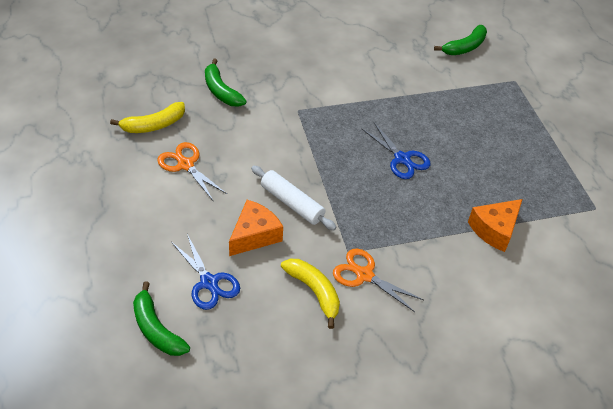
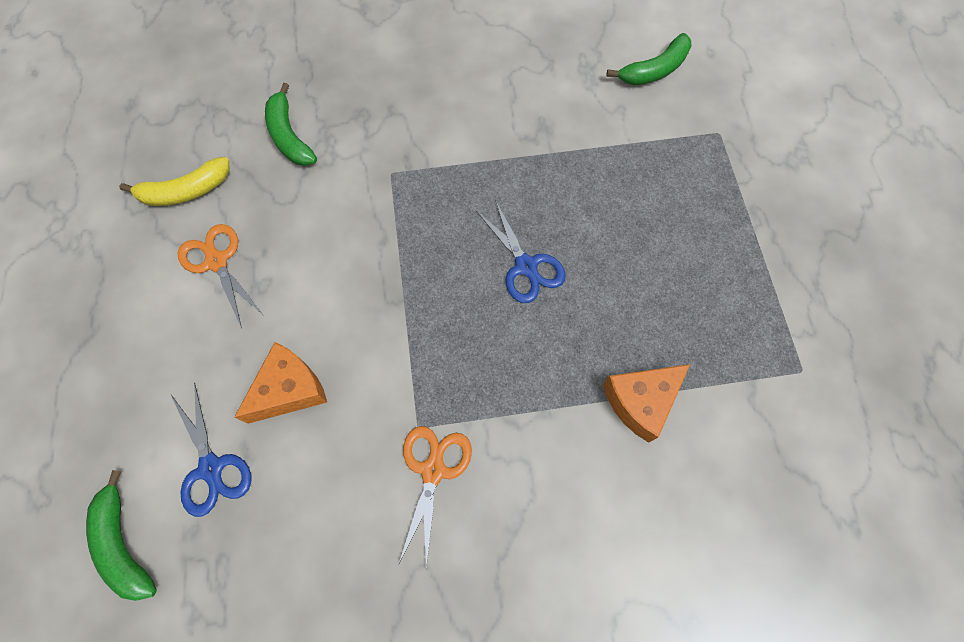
camera: 10 degrees right, 20 degrees up
(292, 203) = (353, 336): white rolling pin -> none
(314, 292) = (356, 495): yellow banana -> none
(364, 275) = (433, 470): orange scissors -> orange scissors turned 60 degrees clockwise

